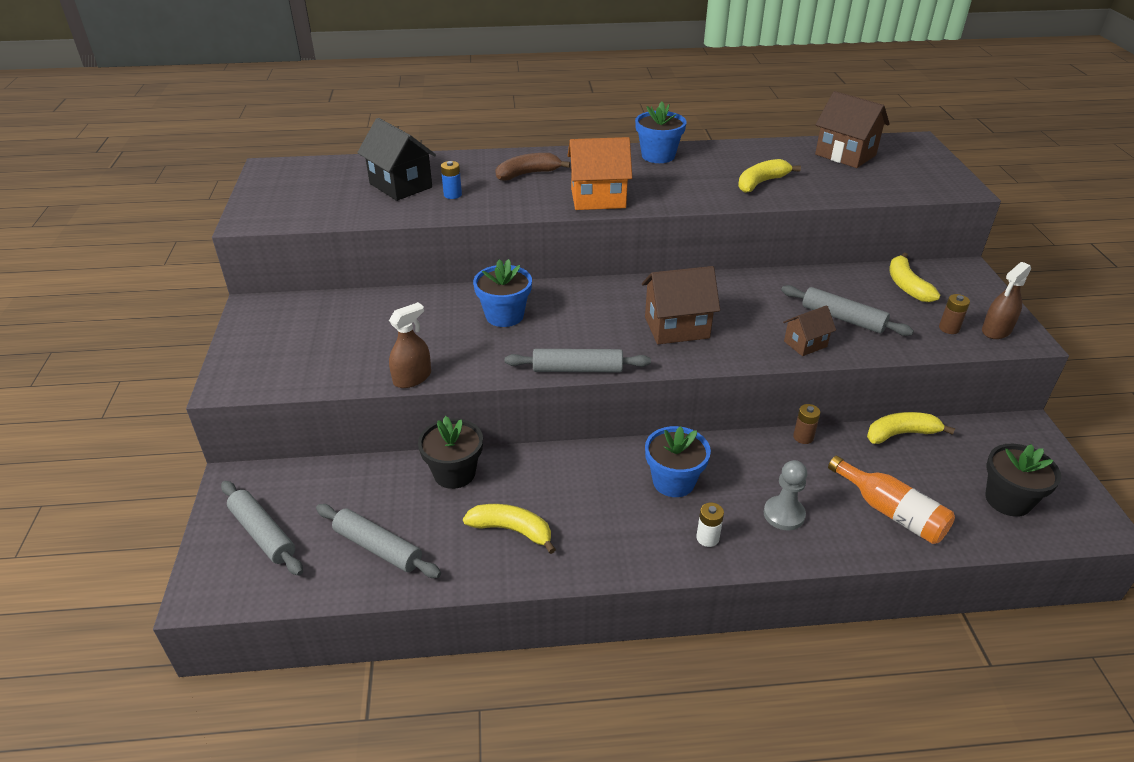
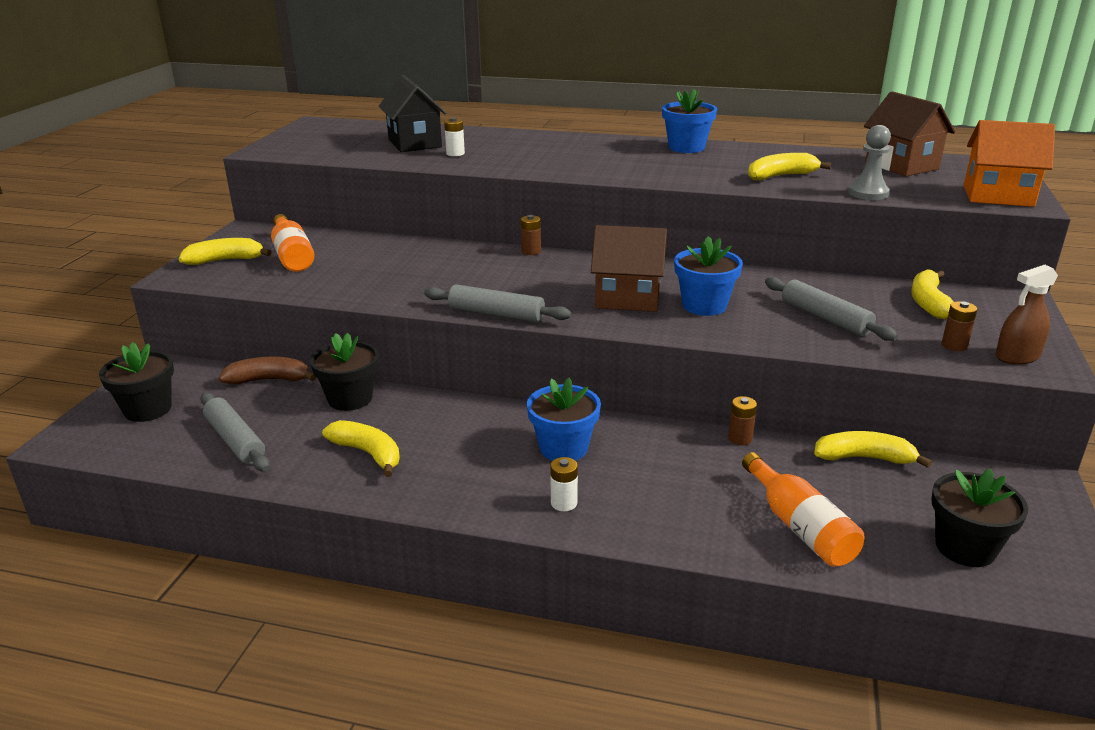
camera: 20 degrees right, 10 degrees down
(263, 534) = (148, 409): grey rolling pin -> black flower pot
(264, 353) = (225, 260): none -> yellow banana
(330, 333) = (292, 255): none -> orange bottle
(412, 378) = (335, 296): brown spray bottle -> none
(452, 195) = (455, 153): blue battery -> white battery
(504, 315) = (461, 265): blue flower pot -> blue flower pot (704, 305)
(528, 174) = (541, 147): brown banana -> brown banana (269, 380)
(556, 286) = (531, 251): none -> brown battery
(598, 198) = (593, 170): orange house -> orange house (998, 196)
(784, 514) = (666, 501): grey pawn -> grey pawn (868, 193)
(805, 344) = (762, 332): brown house -> none

